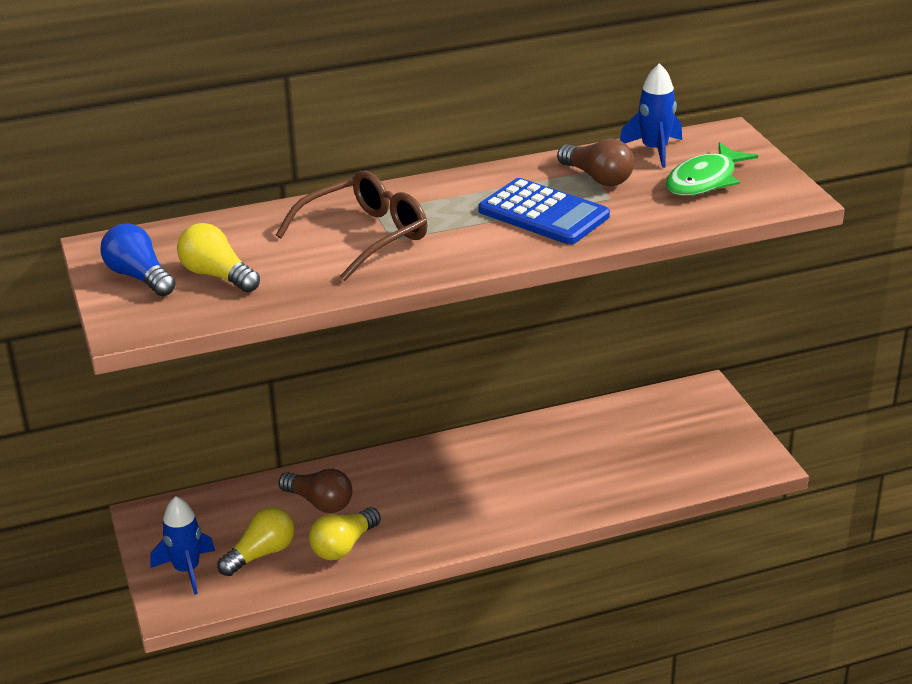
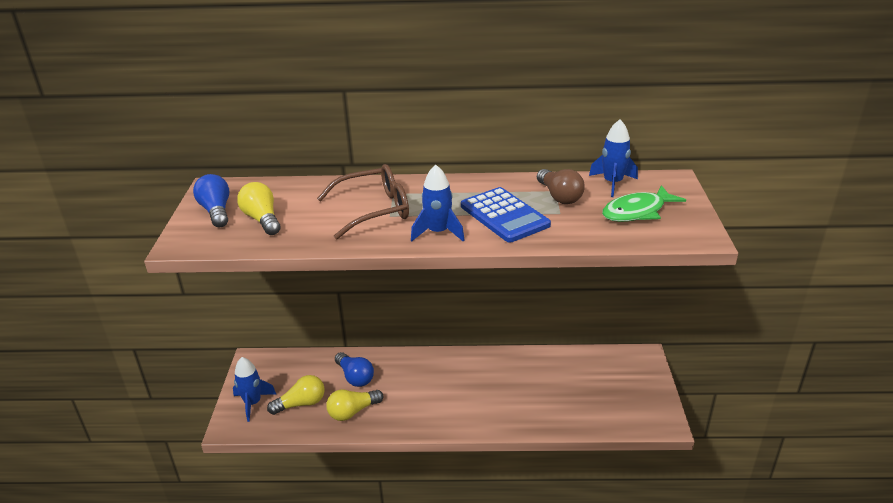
camera: 20 degrees right, 0 degrees up
(319, 502) = (355, 377): brown light bulb -> blue light bulb
(472, 249) = (438, 232): none -> blue rocket

